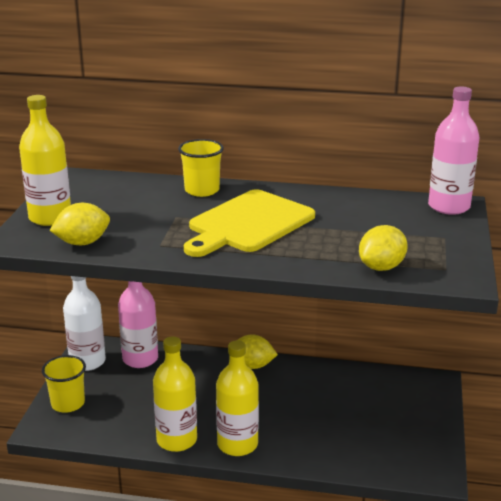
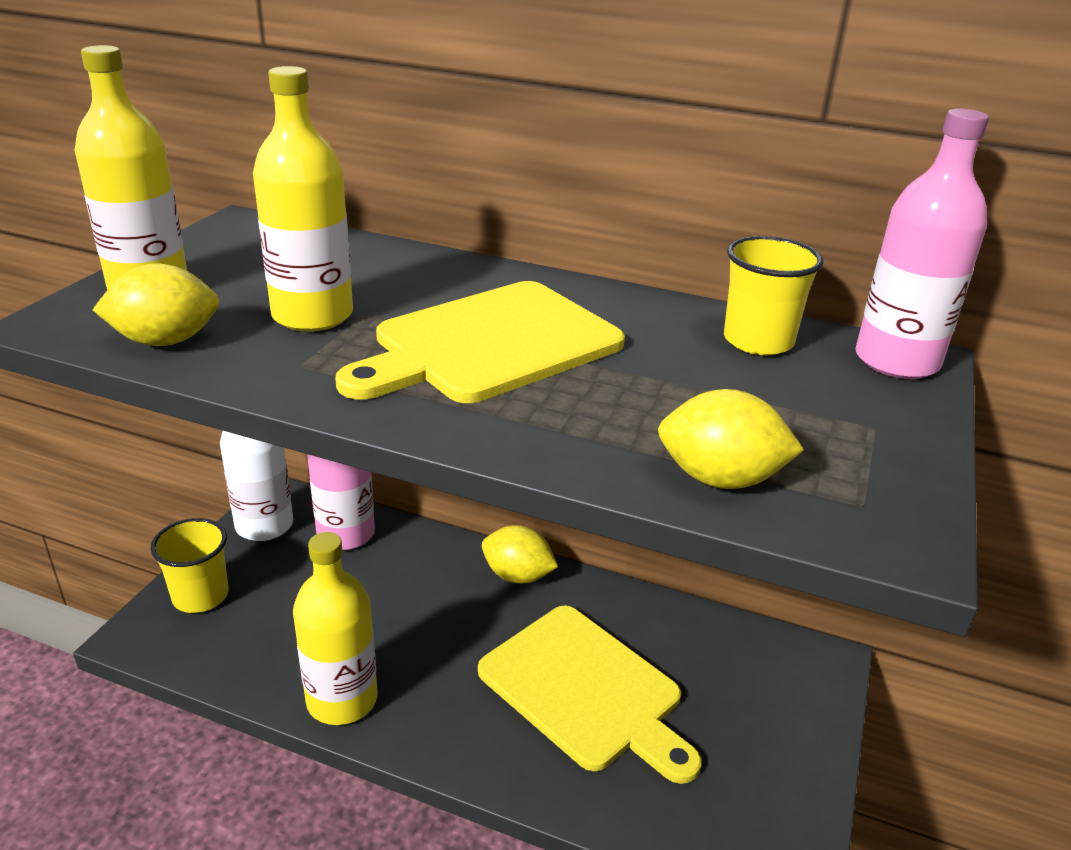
camera: 10 degrees right, 5 degrees up
(202, 190) = (440, 272): yellow cup -> yellow cup (758, 341)
(237, 444) = (440, 729): yellow bottle -> yellow bottle (312, 315)
(310, 414) = (586, 690): none -> yellow cutting board
(381, 267) = (720, 479): yellow lemon -> yellow lemon turned 45 degrees clockwise

